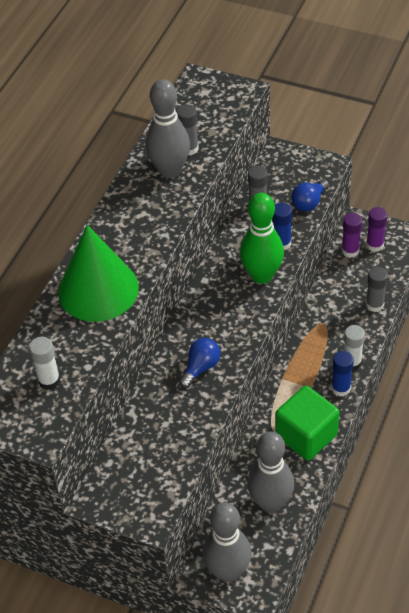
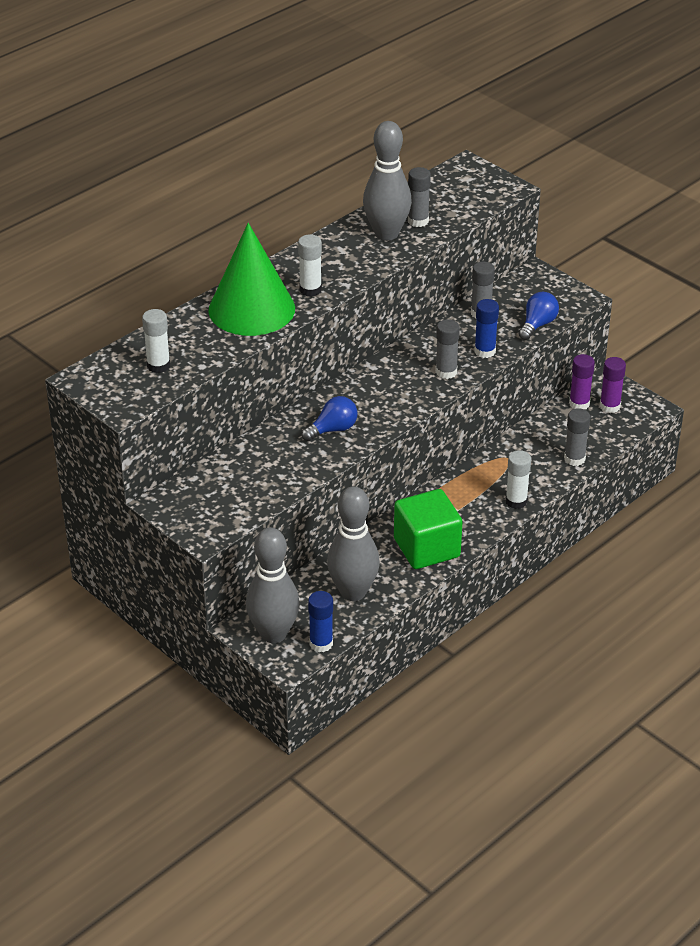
camera: 20 degrees right, 10 degrees down
(138, 251) = (310, 290): none -> white glue stick
(262, 275) = (446, 372): green bowling pin -> grey glue stick
(309, 202) = (537, 325): blue light bulb -> blue light bulb turned 150 degrees clockwise
(341, 388) = (489, 520): blue glue stick -> blue glue stick (321, 643)

